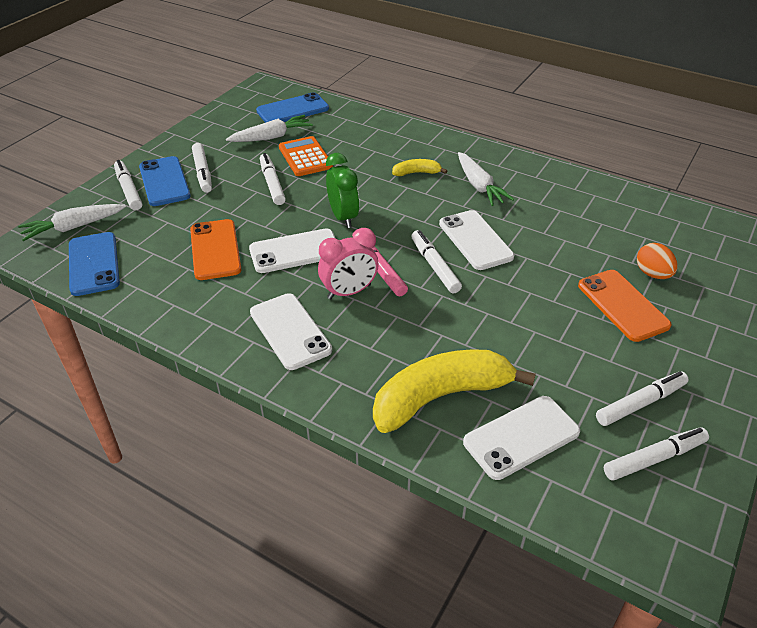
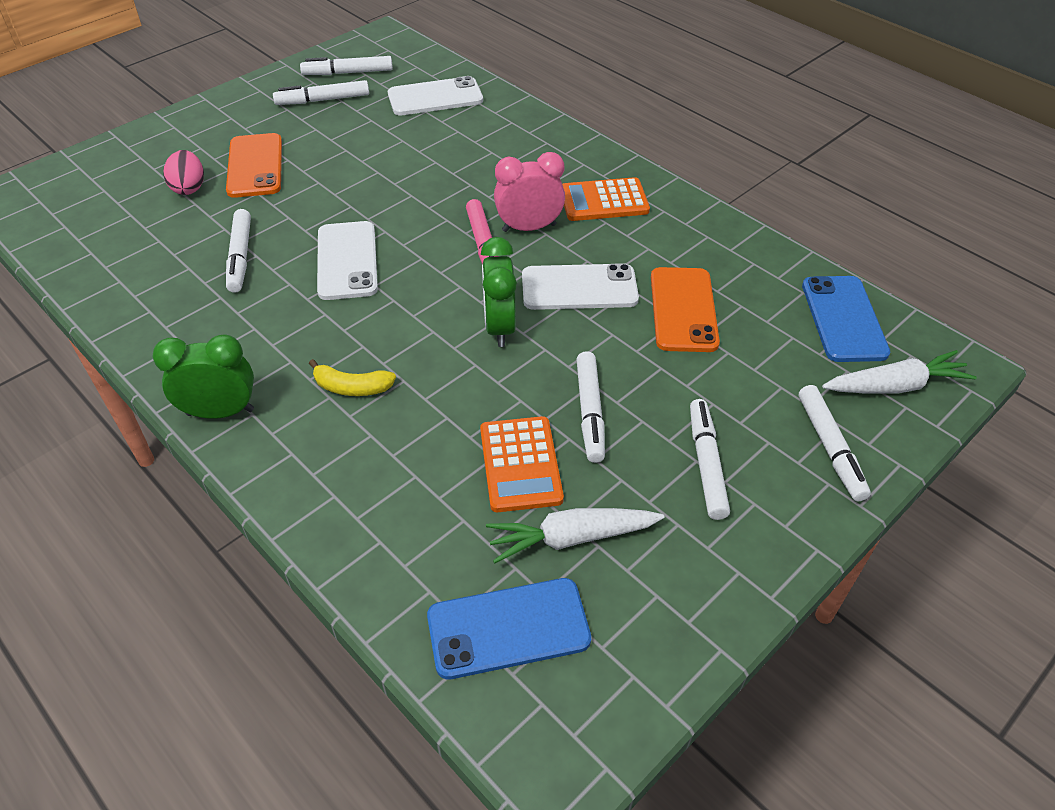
camera: 165 degrees left, 5 degrees up
(164, 182) = (772, 455): blue phone -> none
(290, 331) = (604, 201): white phone -> orange calculator
(435, 266) = (417, 238): white marker -> white marker (240, 257)
(440, 397) = (483, 129): yellow banana -> none
(479, 186) = (277, 342): white carrot -> none
(480, 152) = (220, 412): none -> green clock
(652, 274) = (189, 188): orange egg -> pink egg

